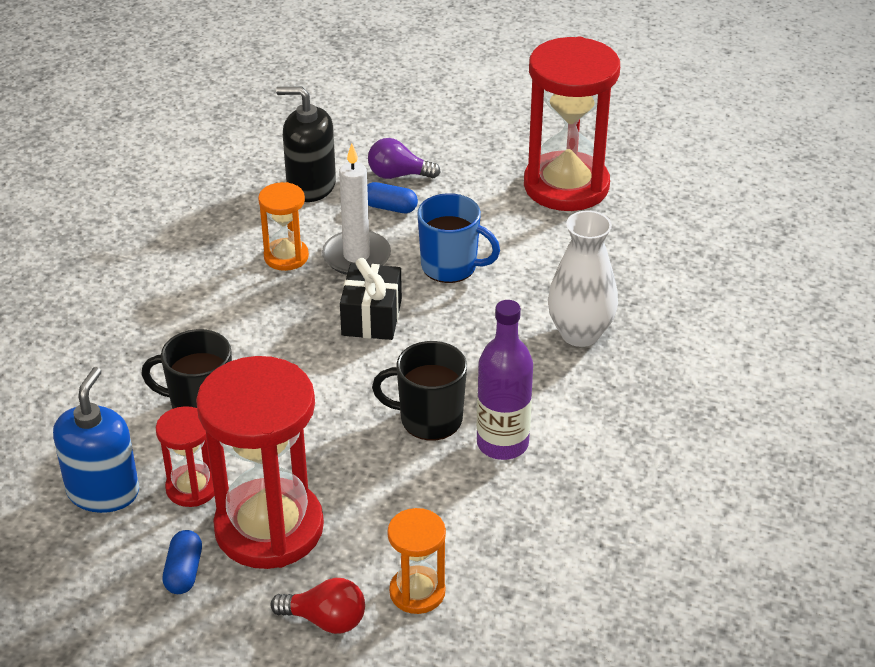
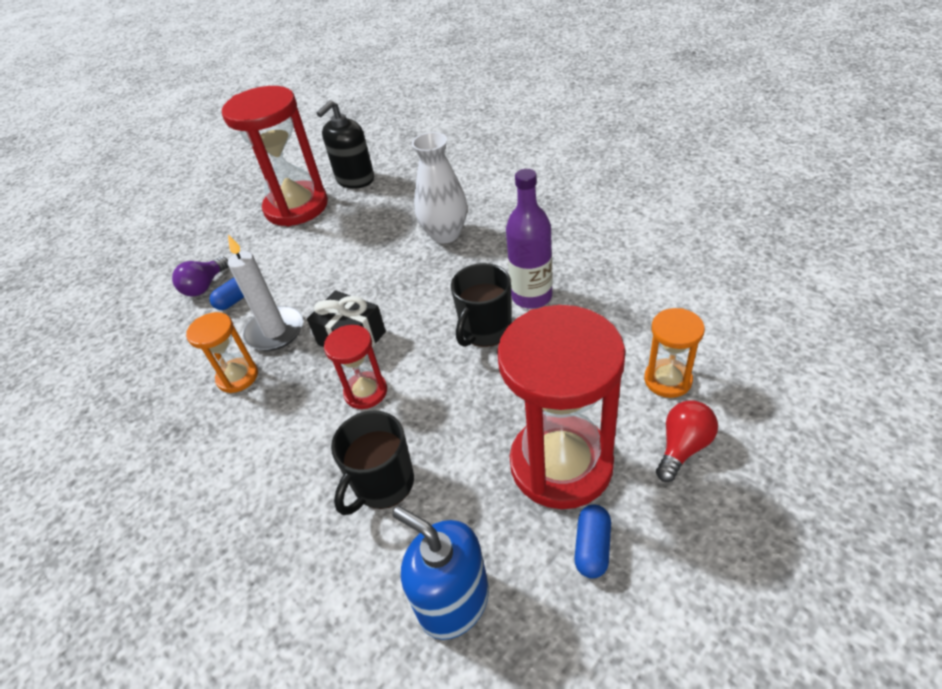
camera: 60 degrees left, 5 degrees up
(184, 572) = (592, 547): blue capsule -> blue capsule turned 75 degrees clockwise
(192, 488) = (485, 515): red hourglass -> red hourglass (366, 392)
(311, 186) = (167, 341): black soap dispenser -> black soap dispenser (355, 179)
(450, 266) = (330, 281): blue mug -> none

